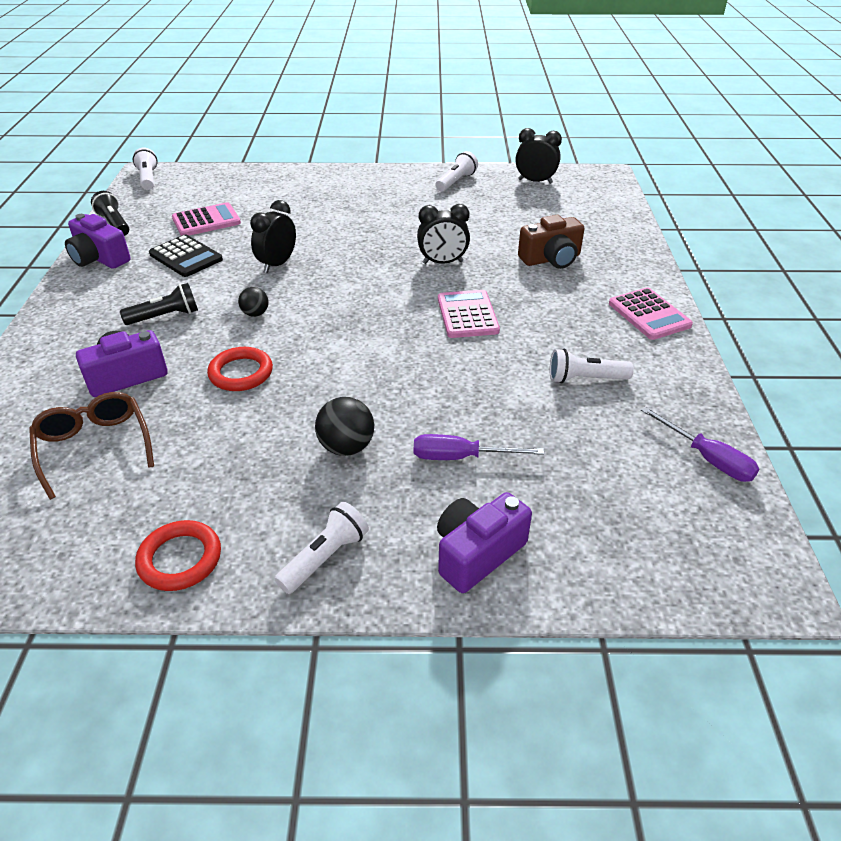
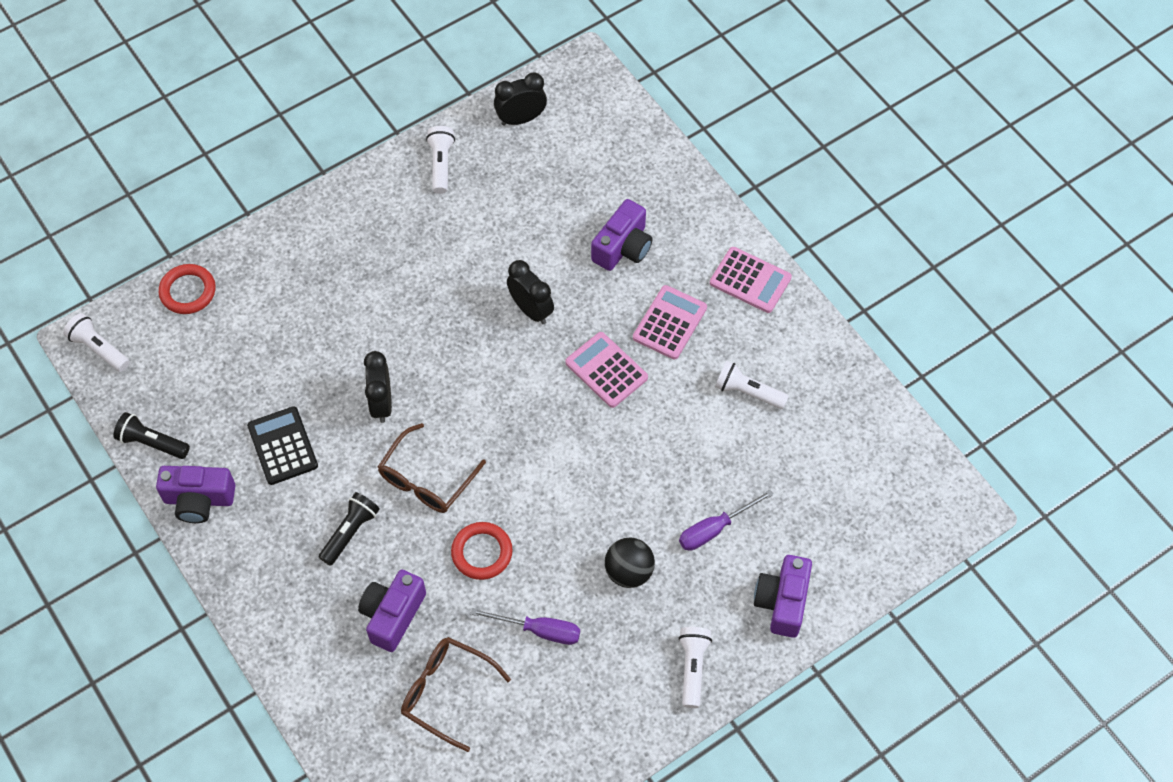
camera: 35 degrees left, 20 degrees up
(180, 559) = (603, 731): red ring -> red ring (188, 291)
(186, 257) = (282, 446): black calculator -> black calculator turned 120 degrees counterclockwise
(206, 221) = (244, 381): pink calculator -> pink calculator (669, 323)
(255, 314) = (426, 479): black ball -> brown glasses
(442, 262) = (531, 310): black clock -> black clock turned 90 degrees counterclockwise
(551, 259) = (623, 247): brown camera -> purple camera
(585, 379) = (747, 392): white flashlight -> white flashlight turned 60 degrees clockwise
(707, 458) = (875, 424): purple screwdriver -> purple screwdriver (539, 630)

